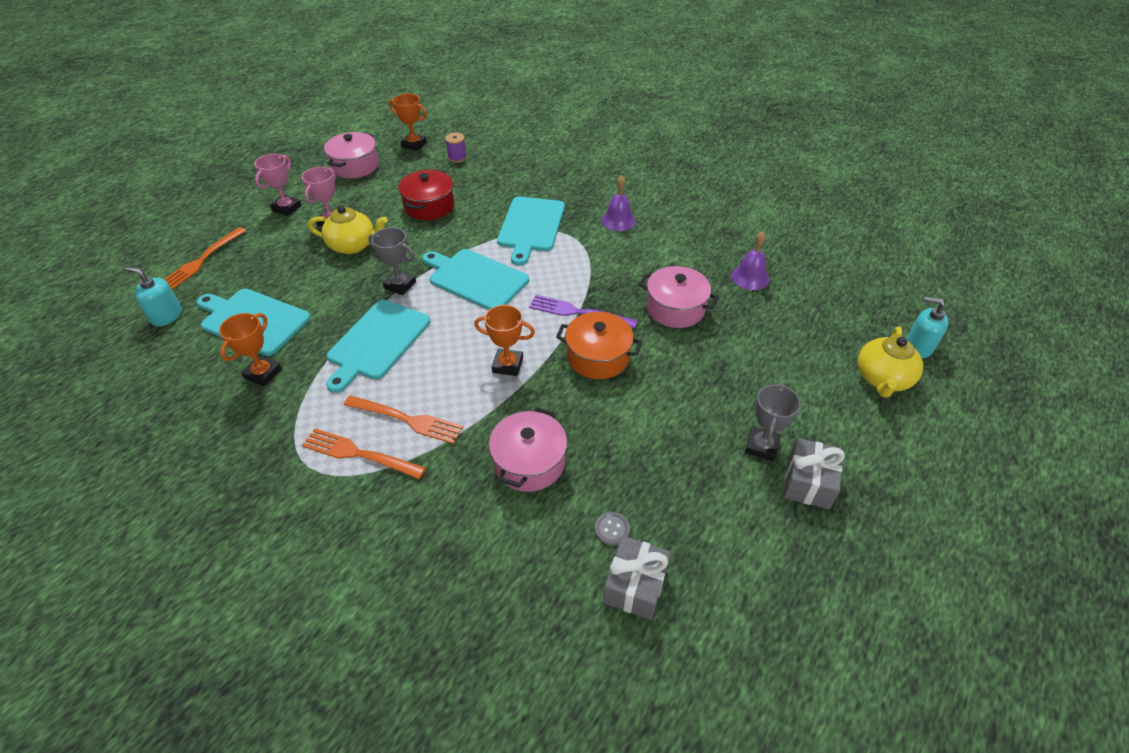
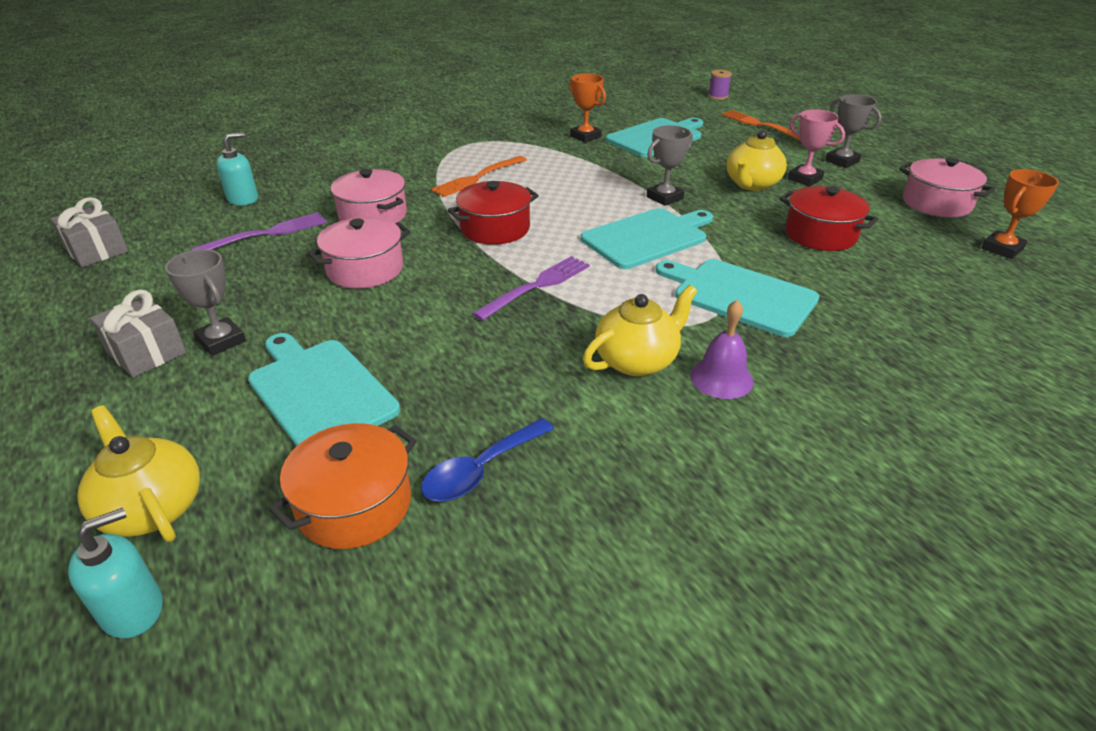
camera: 115 degrees right, 10 degrees down
(166, 316) = (686, 112): turquoise soap dispenser -> turquoise soap dispenser (243, 199)
(286, 208) = (842, 161): pink trophy -> grey trophy
(359, 454) = (463, 158): orange fork -> none
(377, 342) = (585, 178): turquoise cutting board -> turquoise cutting board (319, 391)
(457, 157) = (958, 275): purple spool -> purple spool (718, 96)
(507, 365) = (495, 229): orange trophy -> red pot
(598, 357) = (454, 279): orange pot -> orange pot (354, 505)
(612, 529) = (266, 234): grey button -> purple fork
(625, 250) = (637, 360): none -> yellow teapot
(635, 585) = (212, 230): grey gift -> grey gift (96, 250)
(675, 308) = (479, 361): pink pot -> pink pot (365, 269)
(750, 277) = (481, 470): purple bell -> blue spoon

